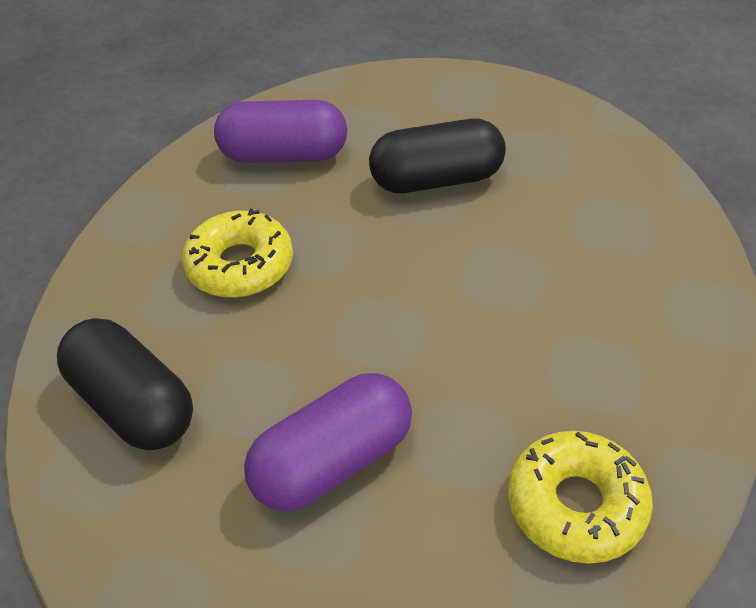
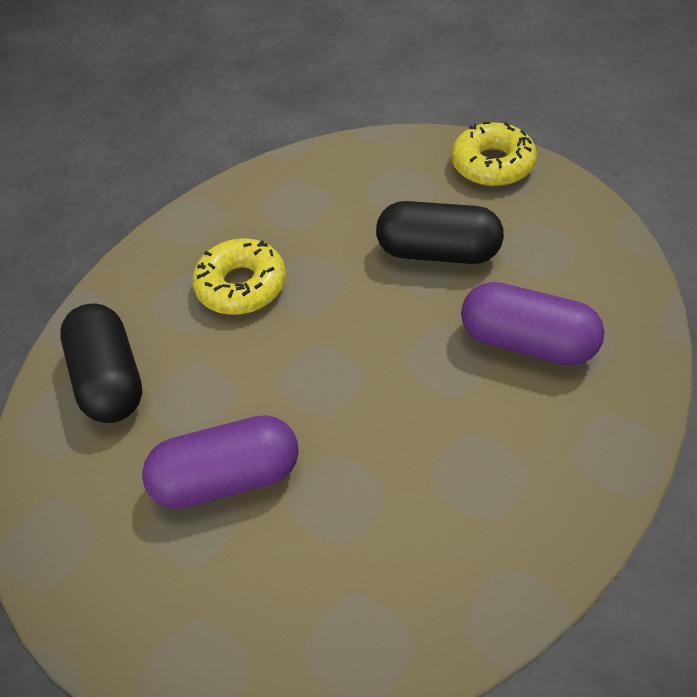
camera: 25 degrees right, 5 degrees up
(284, 155) = (323, 196): purple capsule -> purple capsule (527, 342)
(576, 505) = (399, 587): yellow donut -> yellow donut (492, 165)

